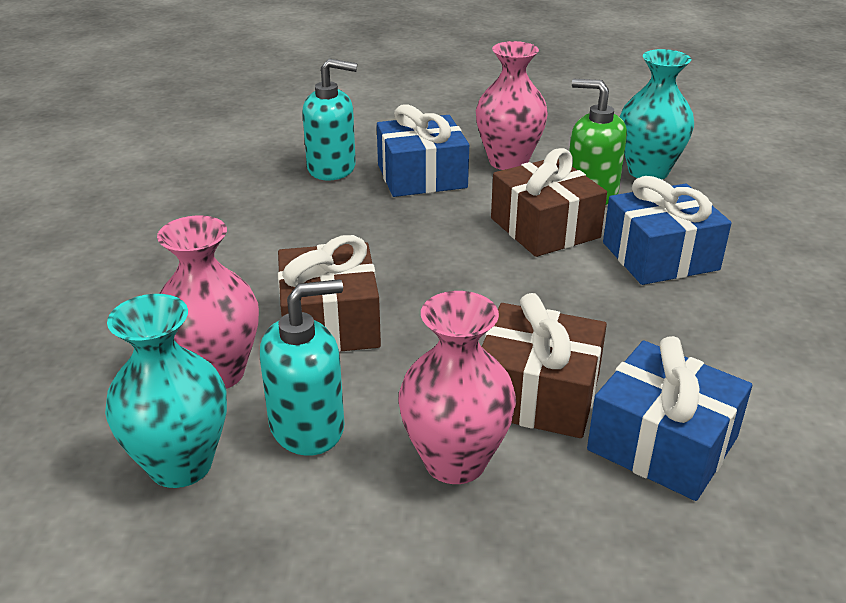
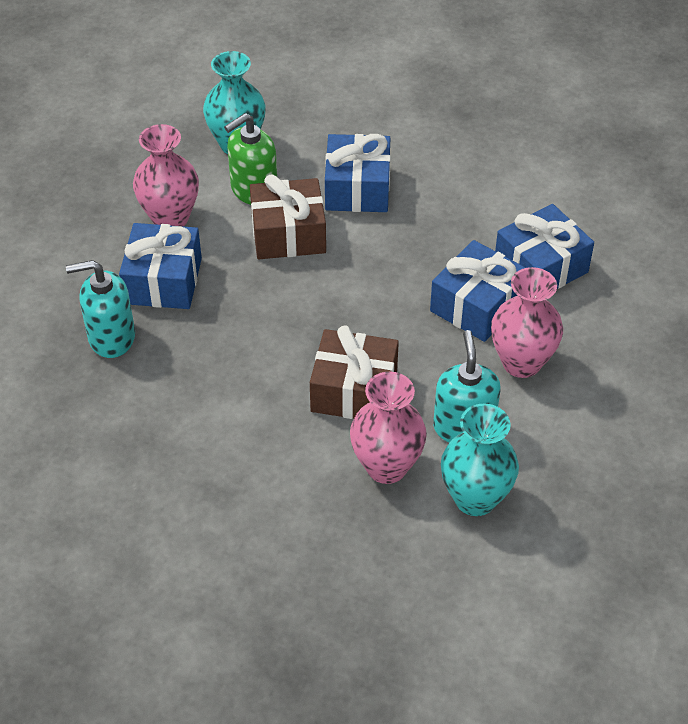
camera: 70 degrees left, 15 degrees up
(332, 168) = (111, 337): turquoise soap dispenser -> turquoise soap dispenser turned 120 degrees counterclockwise
(537, 394) = (477, 305): brown gift -> blue gift

